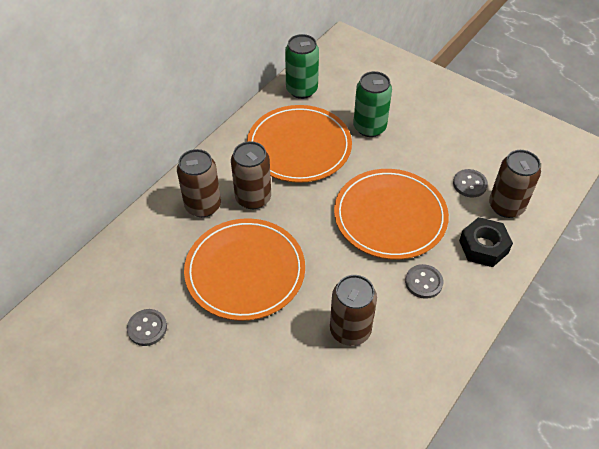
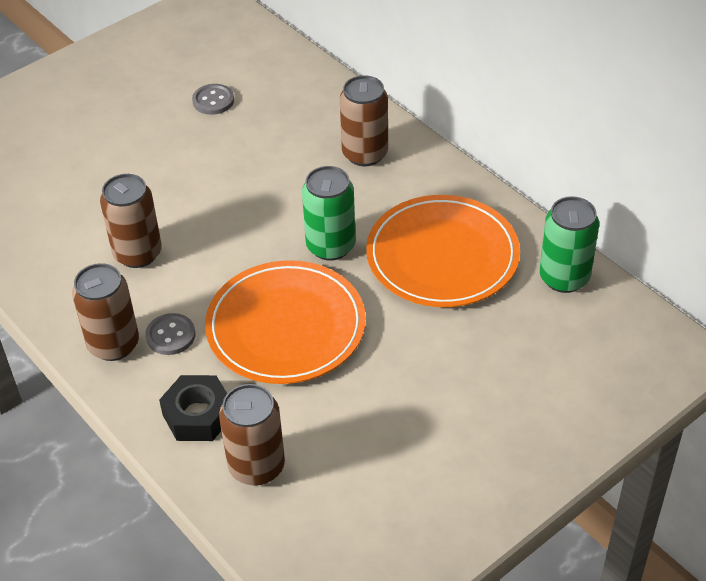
camera: 105 degrees right, 5 degrees down
(245, 271) = (254, 179): orange plate -> none
(253, 198) = (363, 198): brown can -> brown can (113, 344)
(369, 127) = (462, 342): green can -> green can (330, 246)
(469, 184) = (313, 434): grey button -> none

